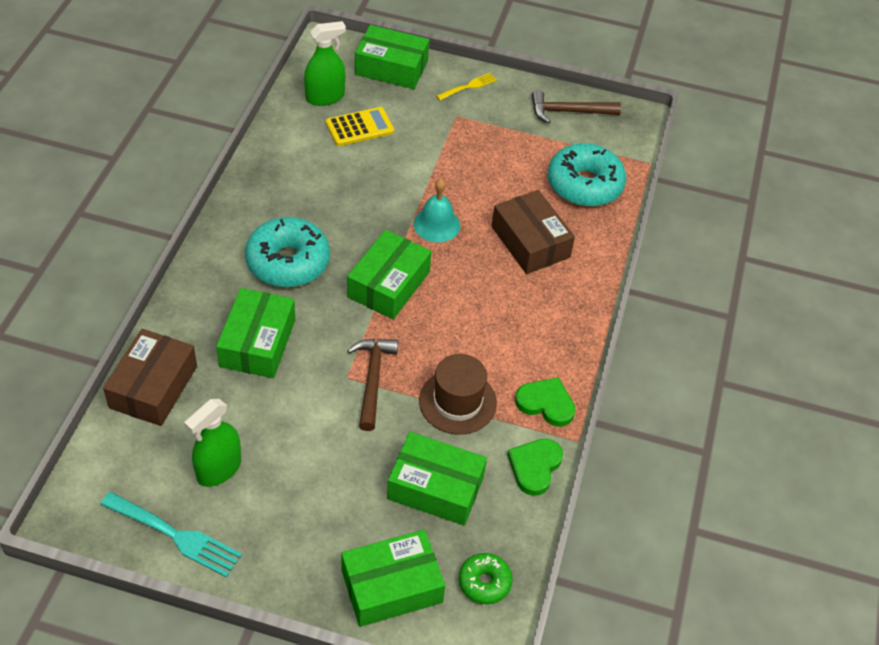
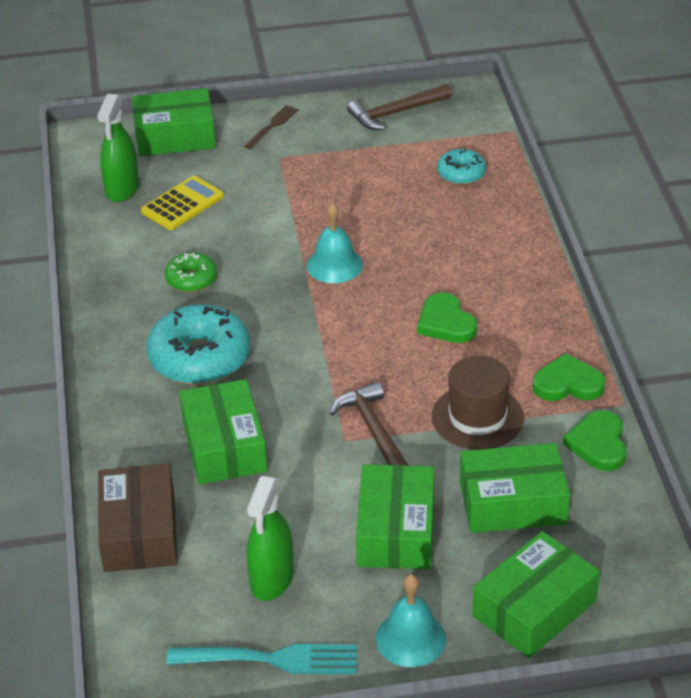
camera: 20 degrees left, 10 degrees down
(284, 567) = (410, 638): none -> turquoise bell
(325, 97) = (122, 189): green spray bottle -> green spray bottle turned 150 degrees clockwise
(389, 284) = (325, 338): green box -> green box (396, 531)
(468, 86) = (272, 126): yellow fork -> brown fork
(484, 582) = (624, 565): green donut -> green donut (191, 279)
(487, 309) = (446, 323): none -> green heart
(530, 242) = (444, 245): brown box -> none
(584, 185) = (461, 174): turquoise donut -> turquoise donut, size x0.53

